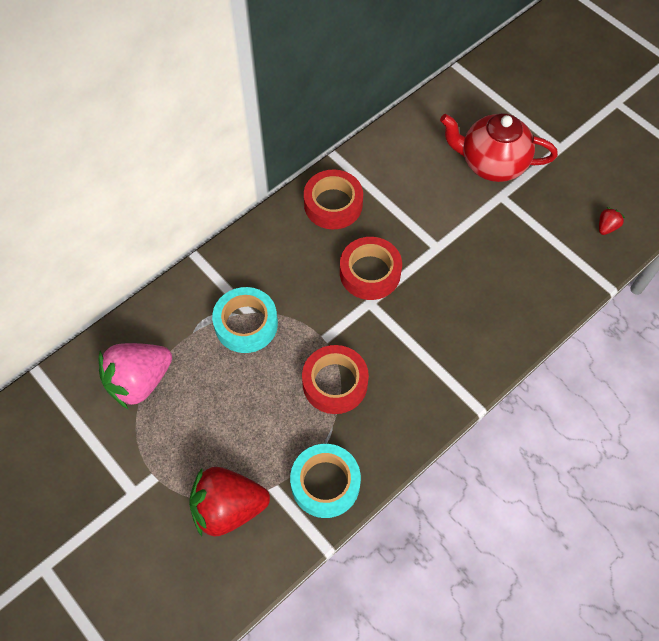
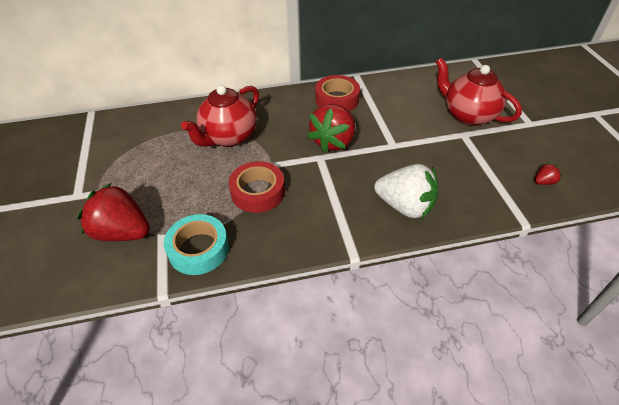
camera: 30 degrees right, 15 degrees down
(139, 381) = (139, 140): pink strawberry -> none
(246, 324) = (228, 137): turquoise tape -> red teapot
(370, 273) = (333, 141): red tape -> red strawberry
(493, 324) = (405, 206): none -> white strawberry

